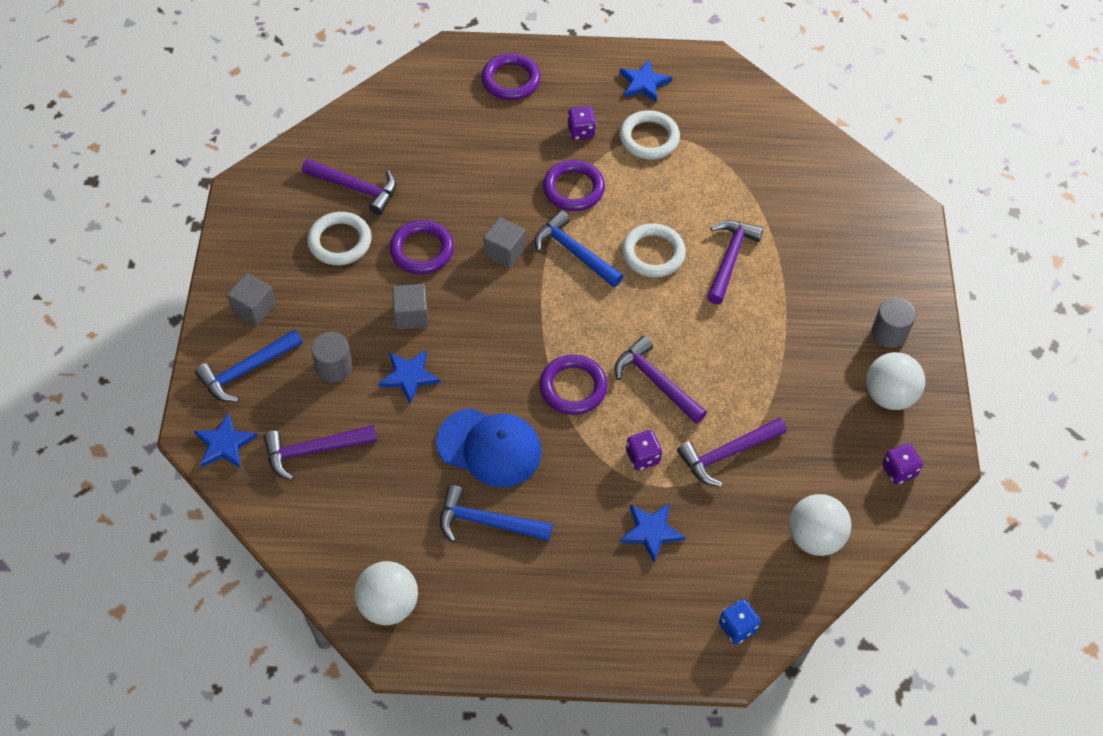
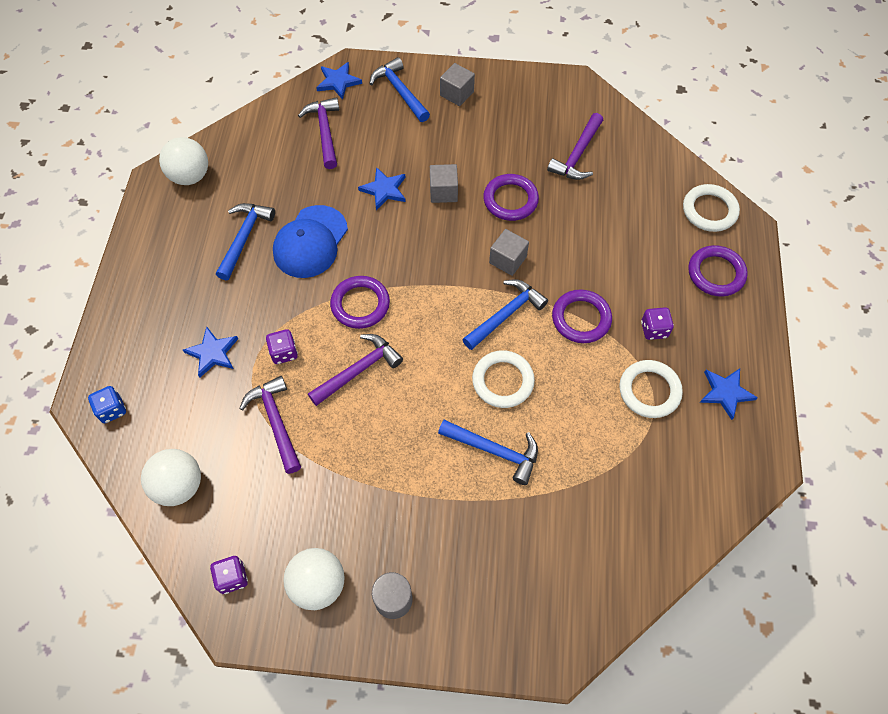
camera: 95 degrees right, 5 degrees up
(334, 367) = (397, 143): grey cylinder -> none
(340, 241) = (520, 145): white ring -> white ring (709, 210)
(730, 259) = (494, 451): purple hammer -> blue hammer

